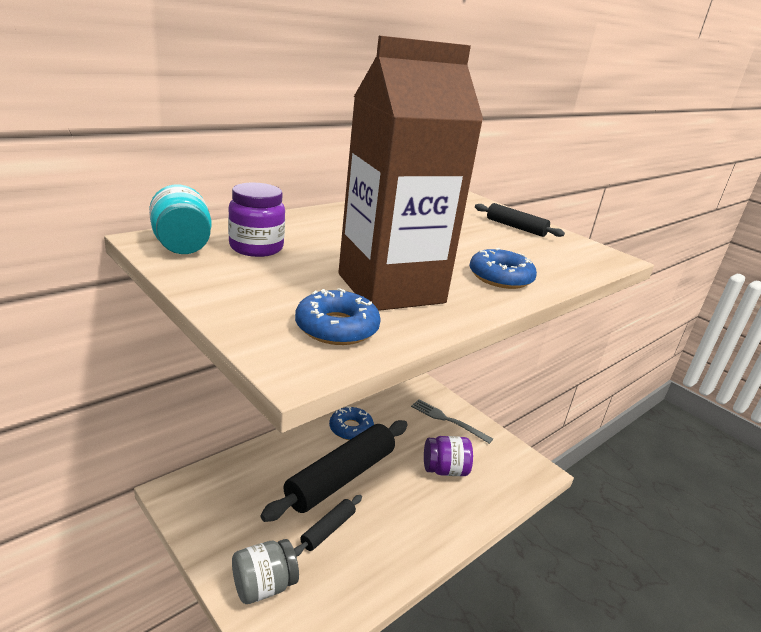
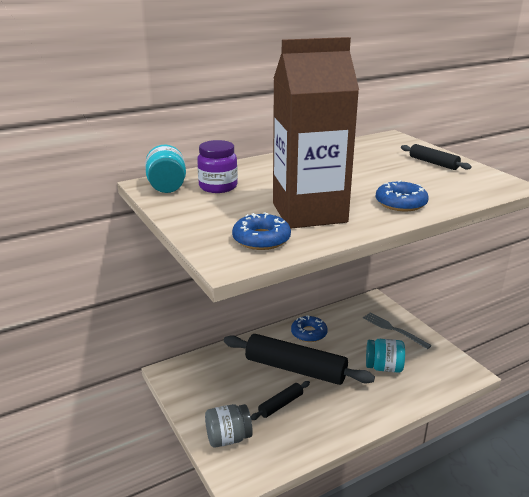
camera: 15 degrees right, 0 degrees up
(340, 477) = (295, 368): black rolling pin -> black rolling pin turned 60 degrees clockwise
(445, 470) = (383, 367): purple jar -> turquoise jar

